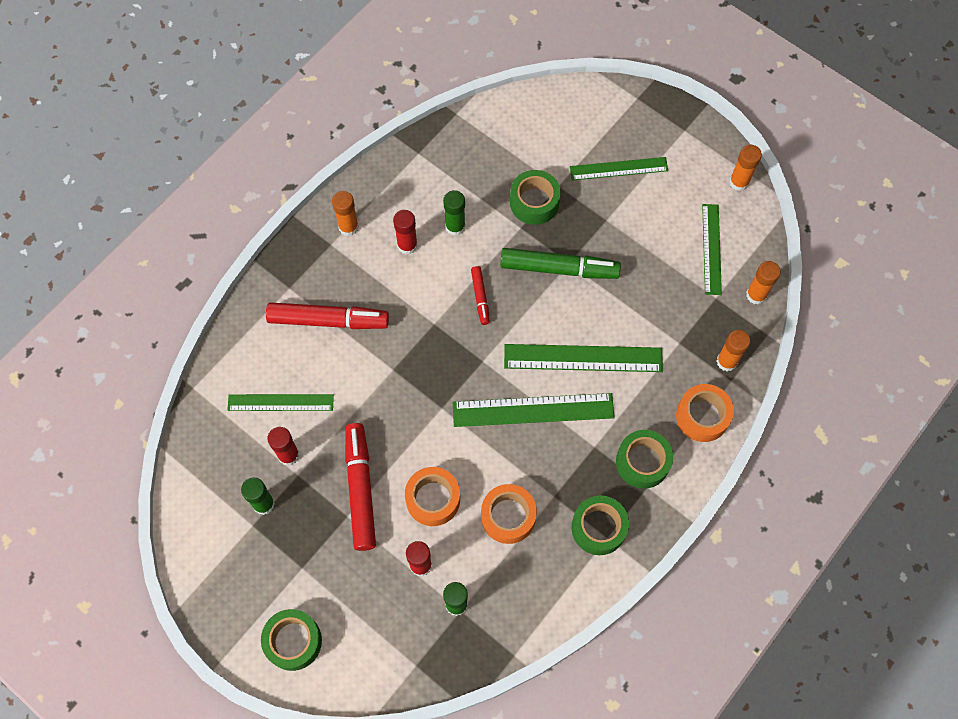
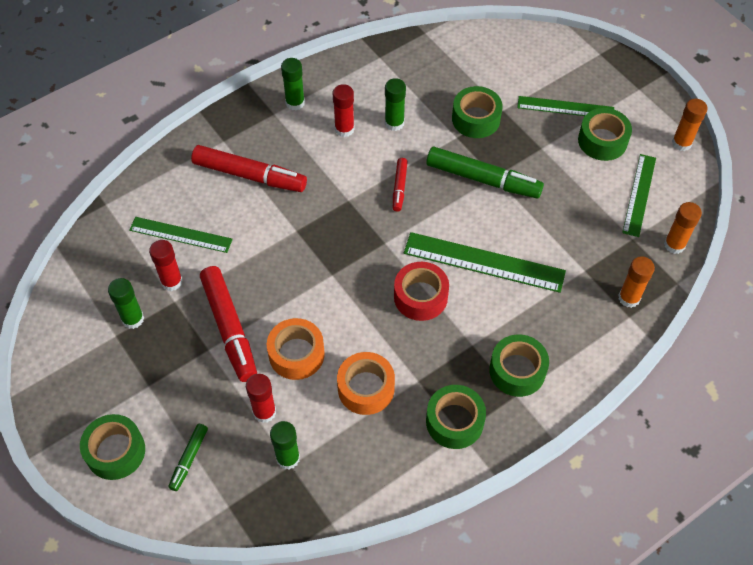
camera: 15 degrees right, 10 degrees down
(348, 227) = (295, 103): orange glue stick -> green glue stick
(360, 489) = (229, 328): red marker -> red marker turned 150 degrees clockwise
(365, 630) = (189, 459): none -> green marker
(533, 410) = (420, 297): green ruler -> red tape
(663, 198) = (602, 141): none -> green tape
(702, 416) = (590, 342): orange tape -> none

